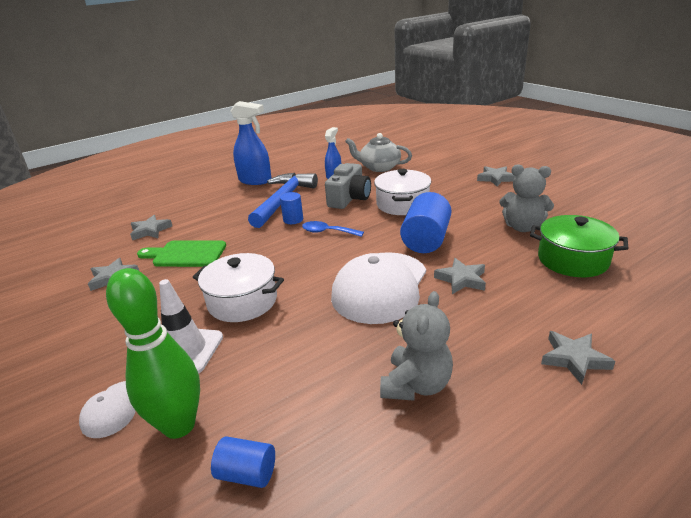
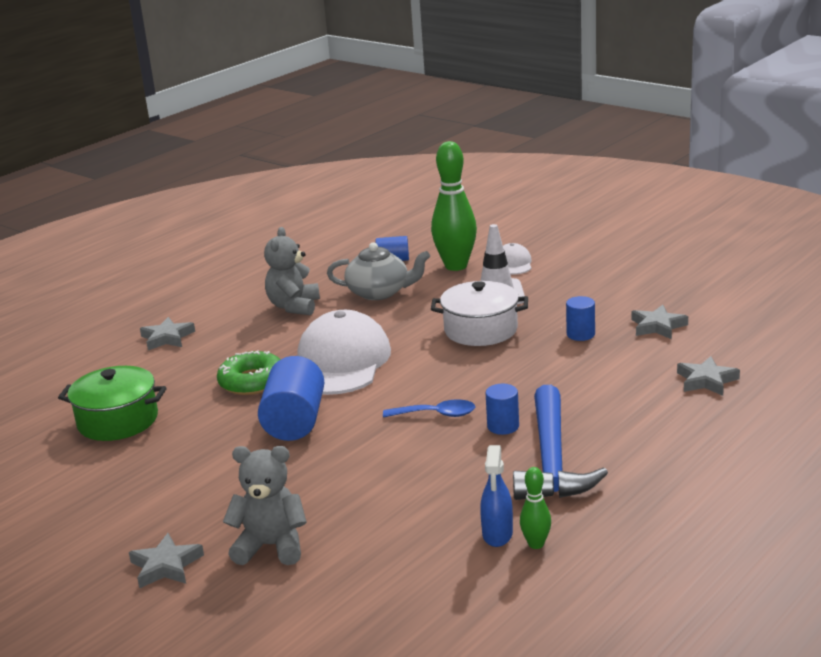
camera: 165 degrees right, 5 degrees down
(174, 280) = (580, 334): none -> blue cylinder
(186, 254) = (605, 360): green cutting board -> none
(255, 180) = (655, 501): blue spray bottle -> none
(320, 172) = (536, 544): none -> green bowling pin
(349, 198) = (435, 479): grey camera -> none
(379, 167) = (411, 575): grey teapot -> grey teapot (379, 292)
(402, 204) = (338, 478): white pot -> none
(461, 279) = (252, 382): grey star -> green donut
(522, 227) = (158, 459): grey teddy bear -> grey teddy bear (271, 546)

